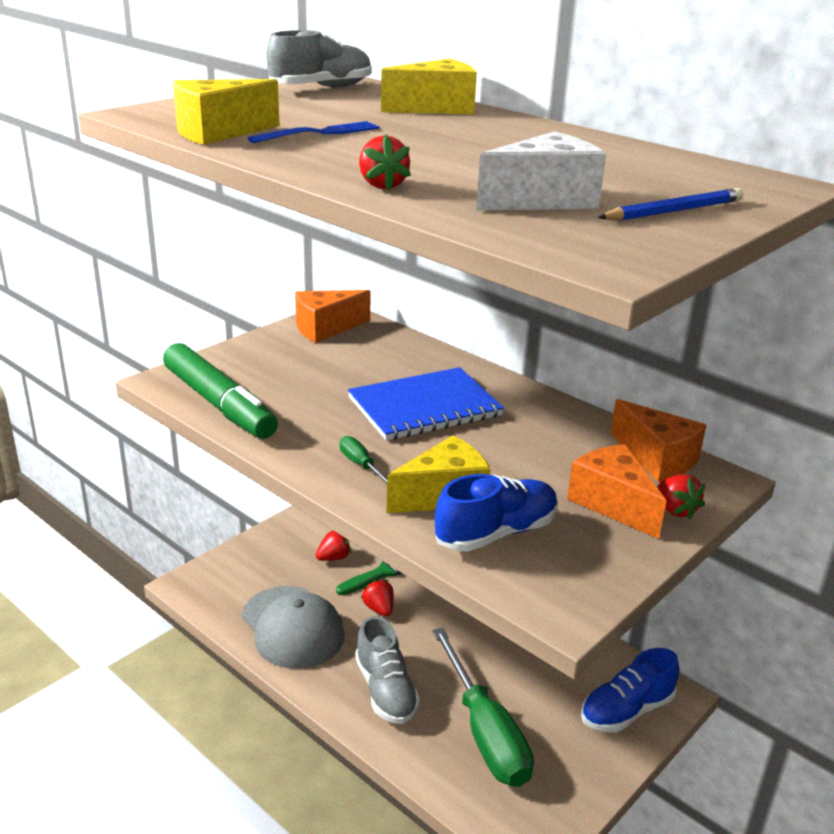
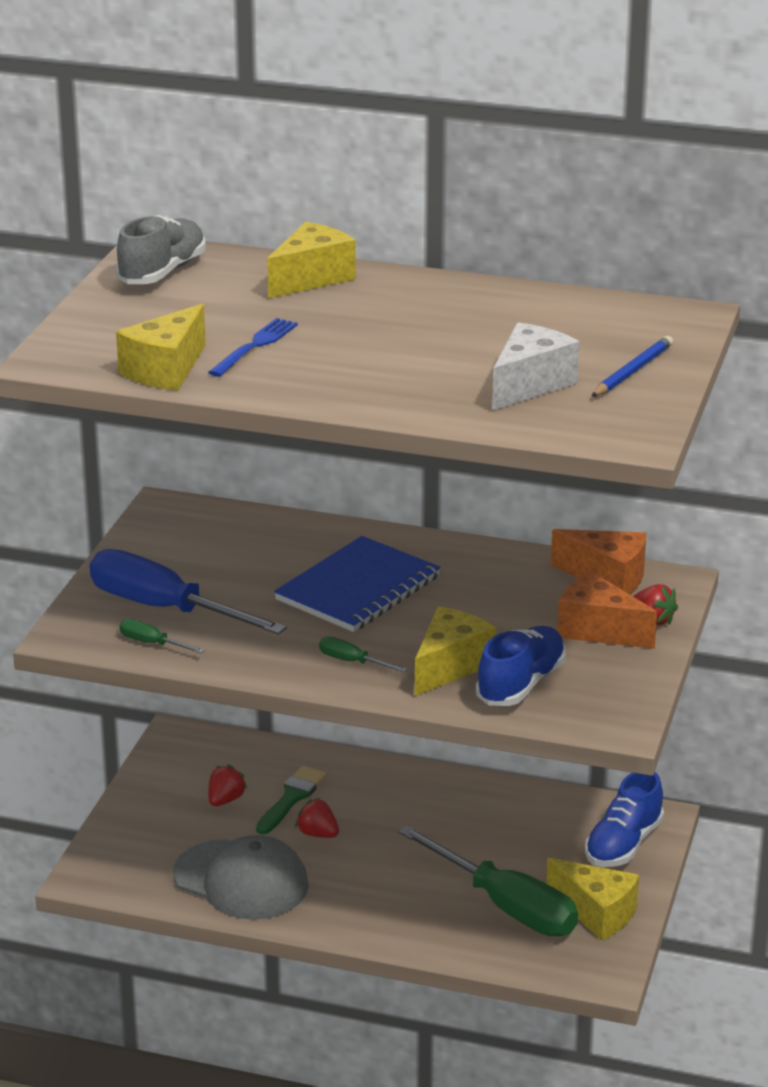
camera: 25 degrees left, 0 degrees up
(219, 404) = (152, 643): green marker -> green screwdriver
(258, 381) = (164, 609): none -> blue screwdriver
(325, 328) = (171, 529): orange cheese -> none
(382, 185) = (391, 401): red strawberry -> none
(385, 690) = (384, 904): grey shoe -> none
(562, 772) = (596, 913): none -> yellow cheese

